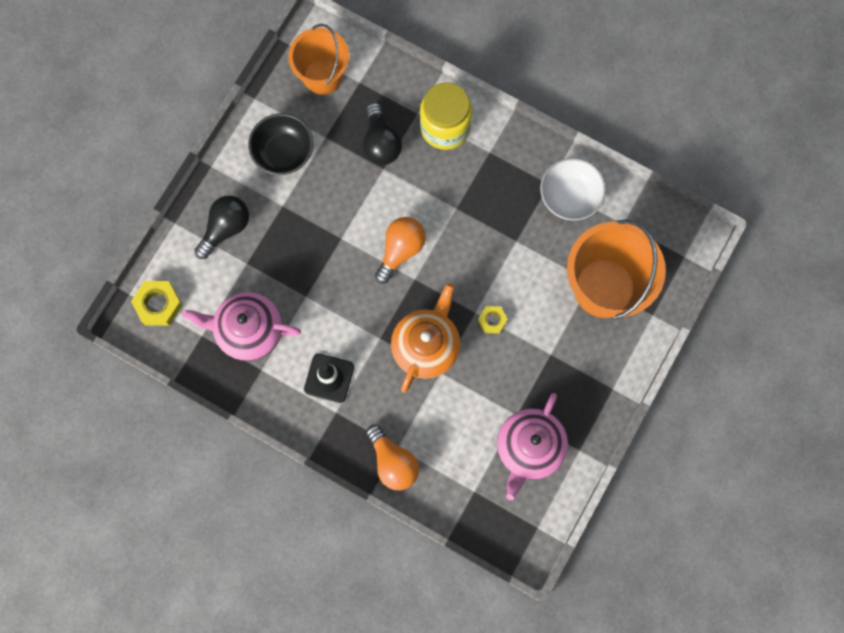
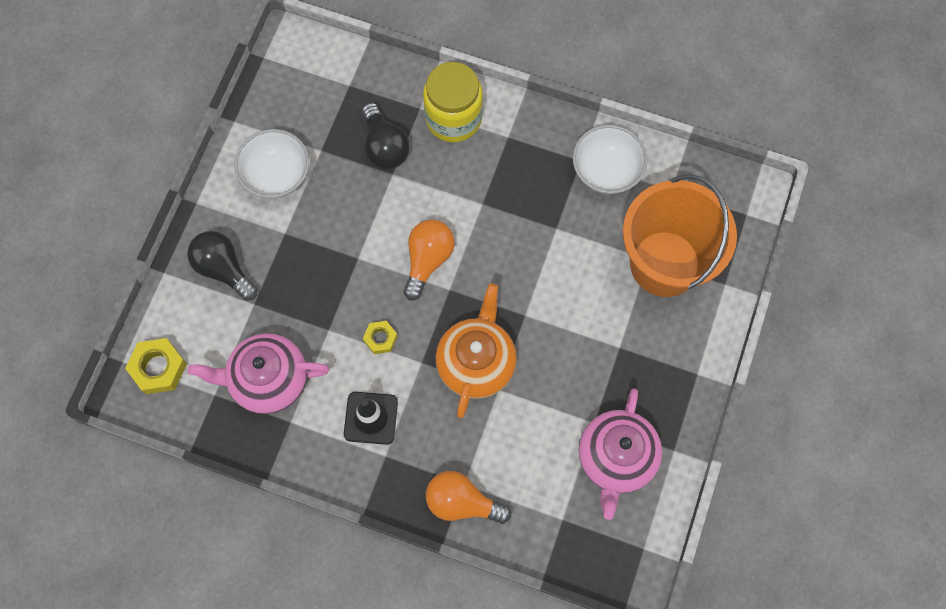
camera: 10 degrees left, 5 degrees down
(225, 228) = (223, 269): black light bulb -> black light bulb turned 75 degrees counterclockwise
(283, 152) = (276, 175): black bowl -> white bowl
(322, 76) = (307, 85): orange bucket -> none
(393, 462) = (462, 502): orange light bulb -> orange light bulb turned 150 degrees clockwise
(492, 320) = (546, 321): yellow nut -> yellow nut (380, 338)

